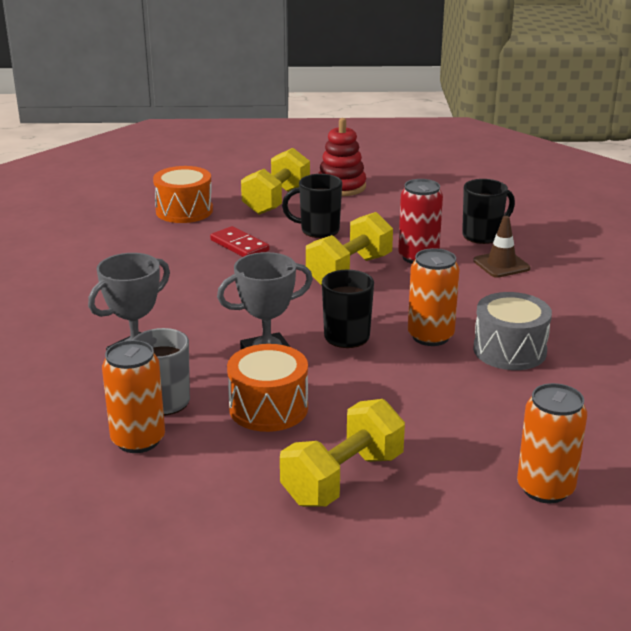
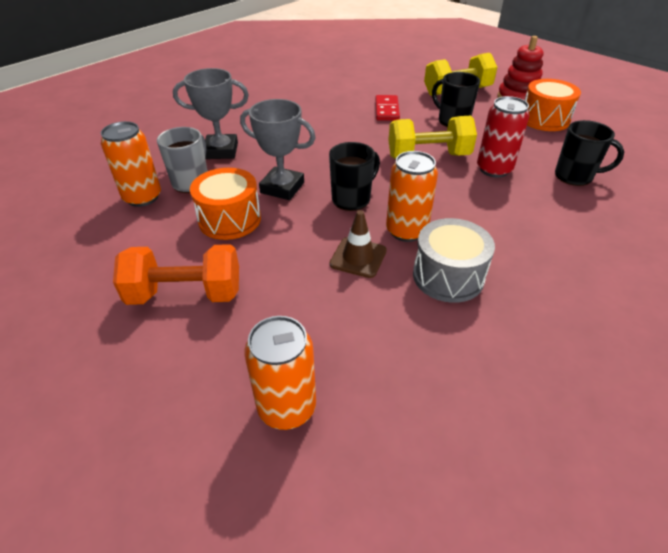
camera: 45 degrees right, 15 degrees up
(184, 211) = (390, 77): orange drum -> orange drum (544, 119)
(343, 479) = (185, 294): yellow dumbbell -> orange dumbbell
(501, 264) = (554, 206): brown traffic cone -> brown traffic cone (358, 257)

